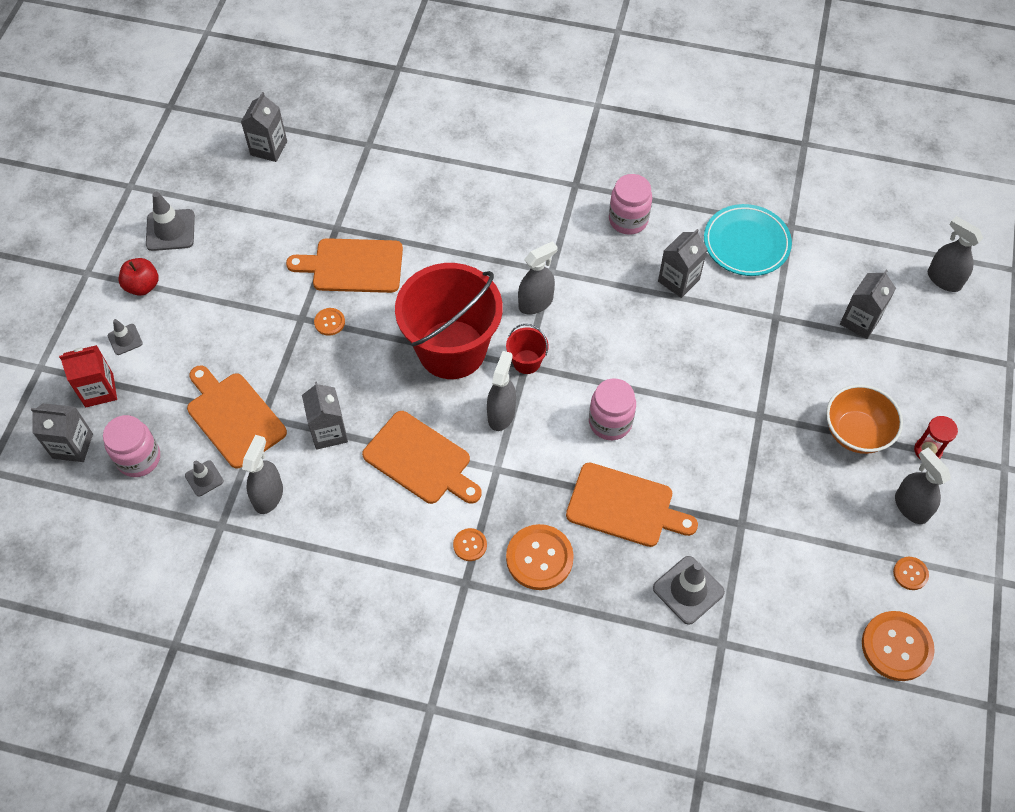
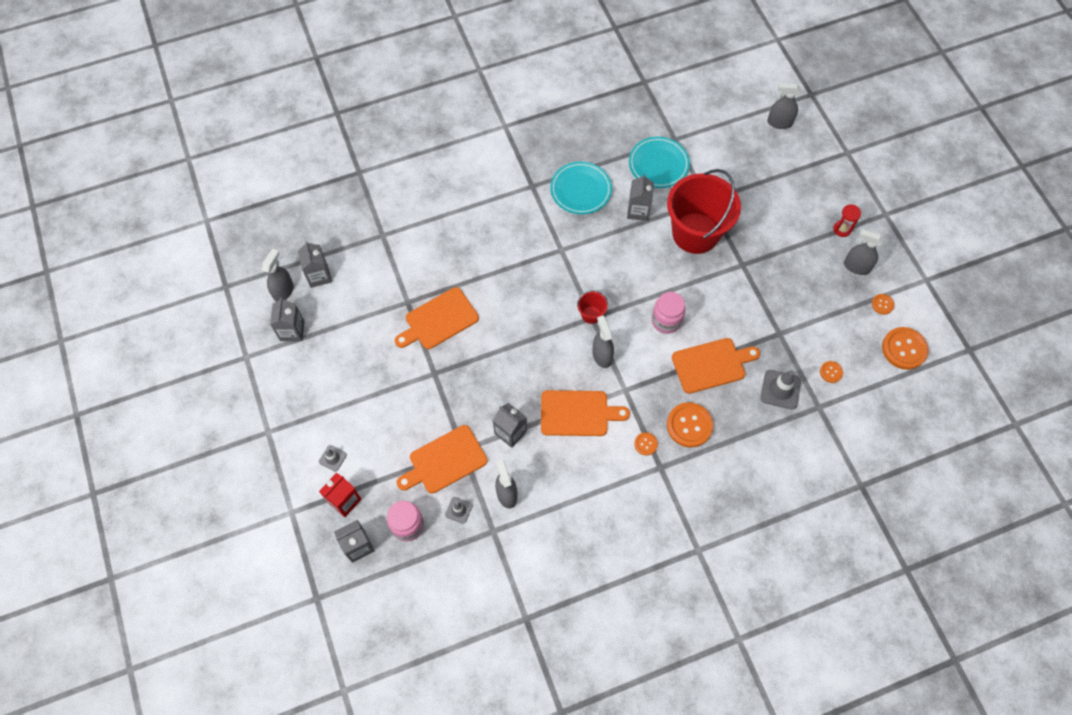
camera: 35 degrees left, 5 degrees up
(142, 286) = (314, 417): red apple -> none
(170, 230) = (300, 369): grey traffic cone -> none
(233, 417) = (444, 461): orange cutting board -> orange cutting board turned 45 degrees counterclockwise
(329, 322) = (454, 364): orange button -> orange button (831, 372)
(452, 349) = (541, 335): red bucket -> red bucket (695, 233)
(536, 303) = (568, 275): grey spray bottle -> grey spray bottle (283, 291)
(628, 220) = (580, 190): pink jar -> turquoise plate
(856, 432) = (799, 242): orange bowl -> none
(860, 321) = (754, 175): grey carton -> grey carton (292, 331)

